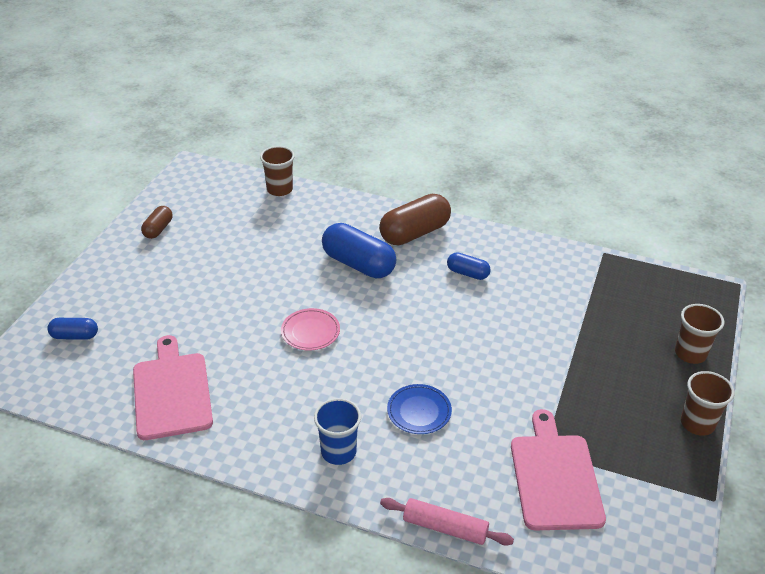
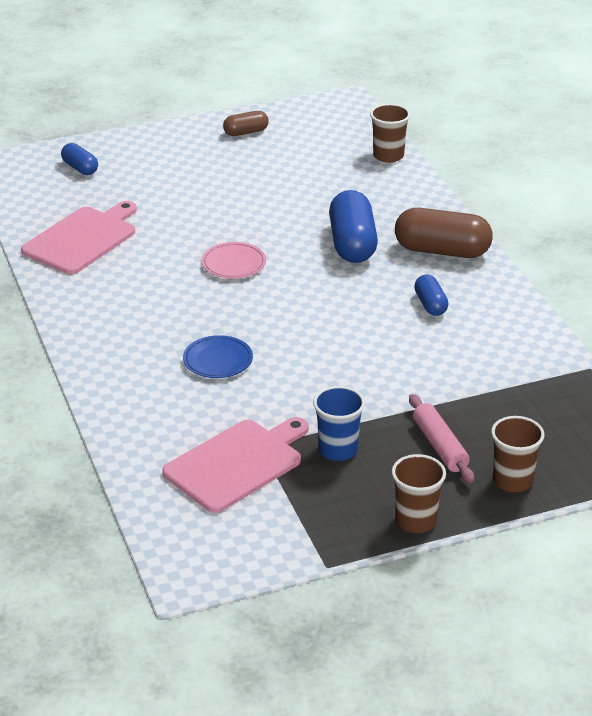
camera: 50 degrees right, 5 degrees down
(338, 452) = (122, 343): blue cup -> blue cup (338, 450)
(445, 528) = (111, 430): pink rolling pin -> pink rolling pin (439, 446)

